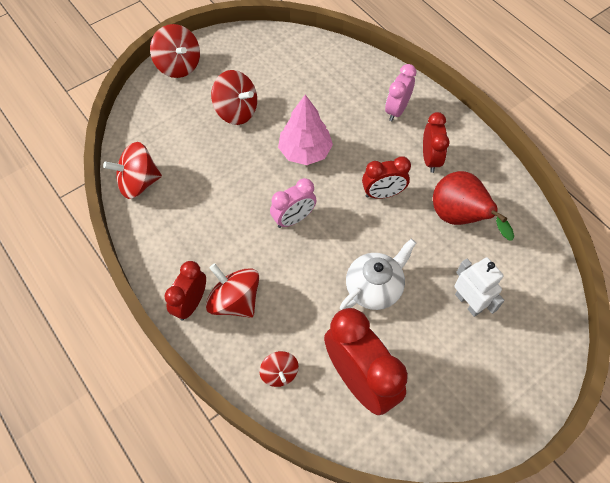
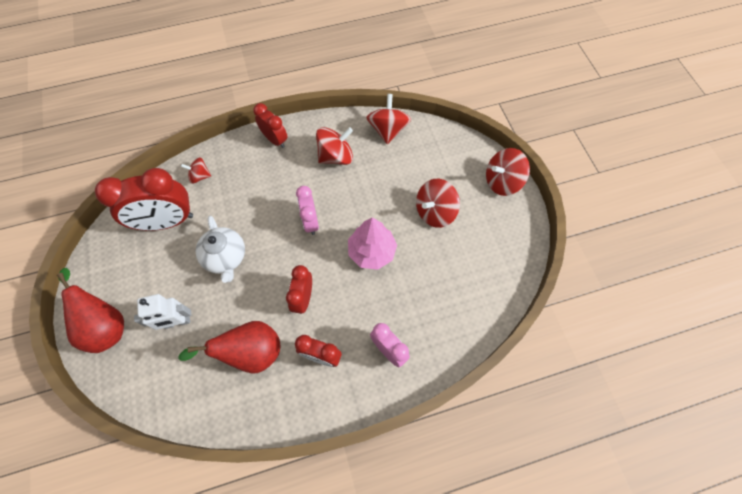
camera: 110 degrees right, 5 degrees up
(235, 301) = (264, 165): red spinning top -> red spinning top (336, 156)
(512, 378) = (106, 325): none -> red pear

